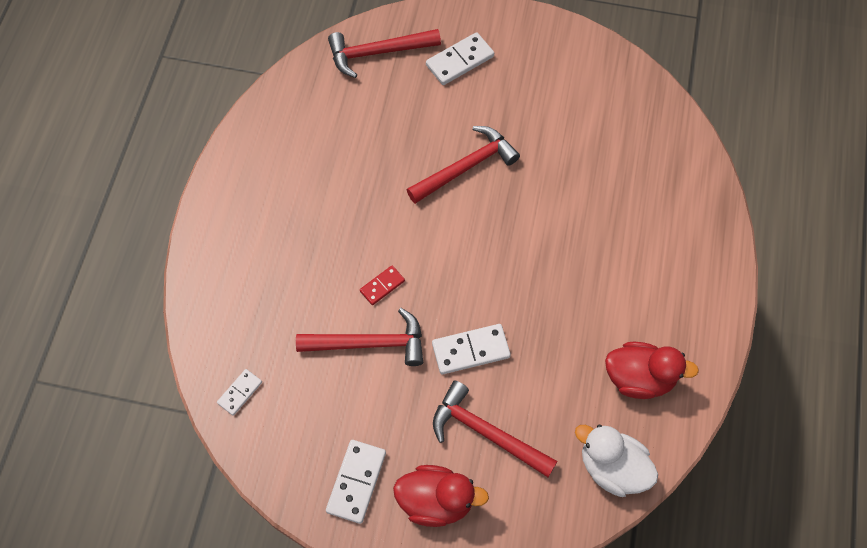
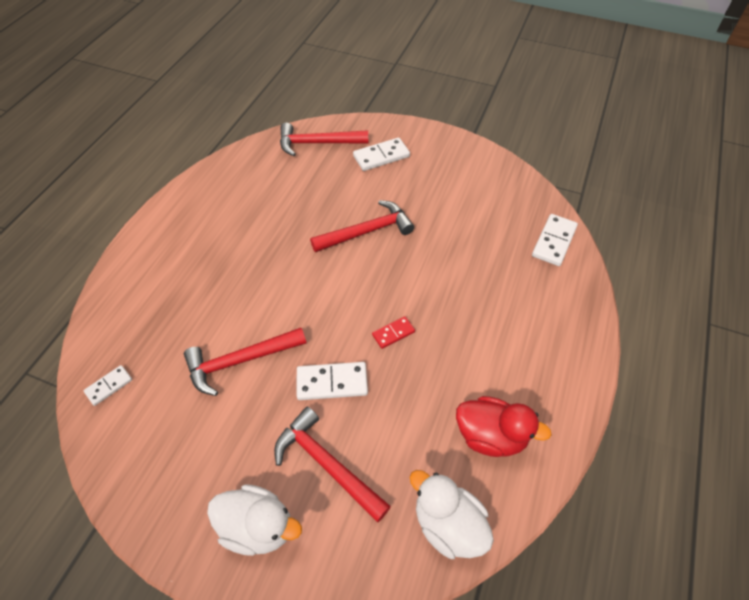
camera: 10 degrees right, 10 degrees down
(356, 482) = (185, 491): white domino -> white domino (554, 241)
(369, 343) = (240, 361): red hammer -> red hammer turned 150 degrees clockwise
(382, 286) = (267, 314): red domino -> red domino (393, 333)
(436, 501) = (258, 526): red duck -> white duck

